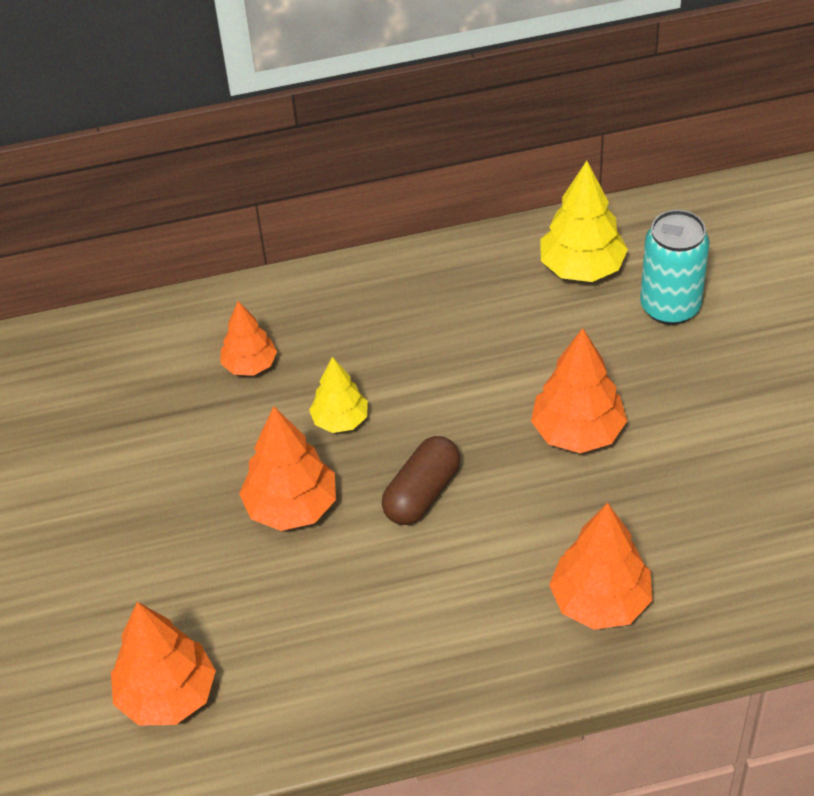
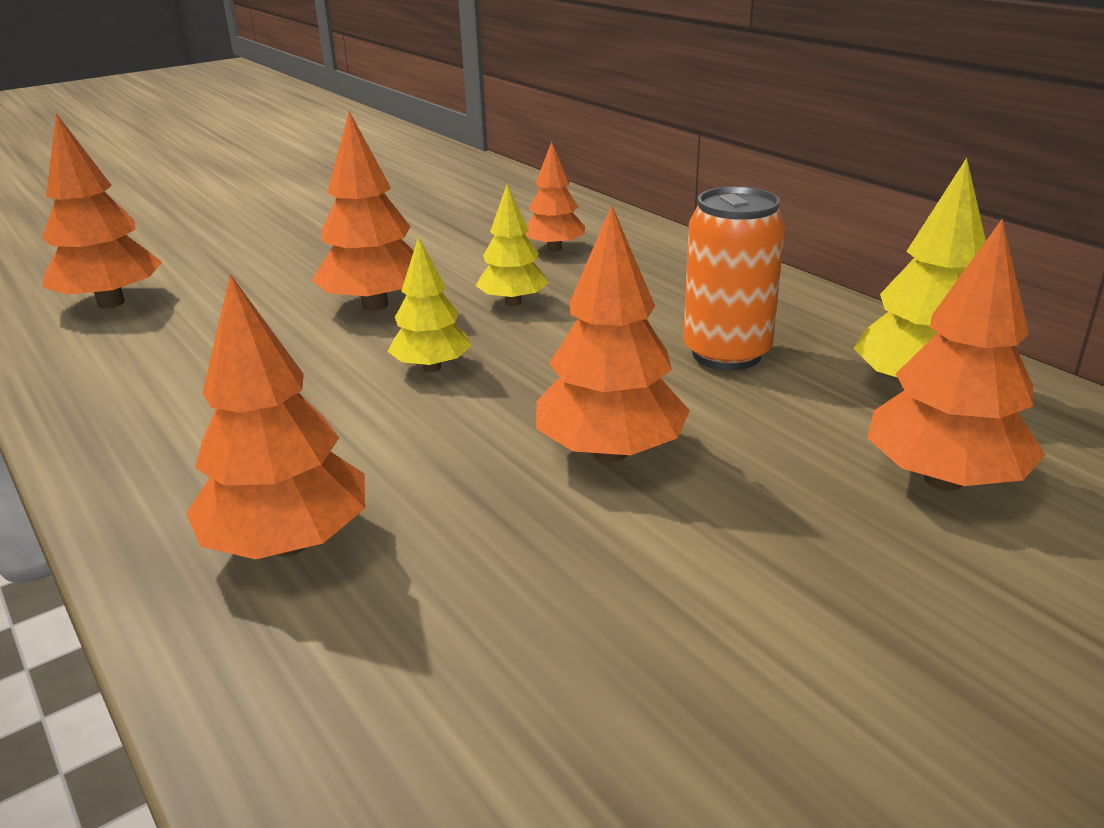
camera: 65 degrees right, 20 degrees down
(422, 493) = (432, 367): brown capsule -> yellow tree
(490, 334) = (726, 354): none -> orange can
(670, 307) = (943, 480): turquoise can -> orange tree

